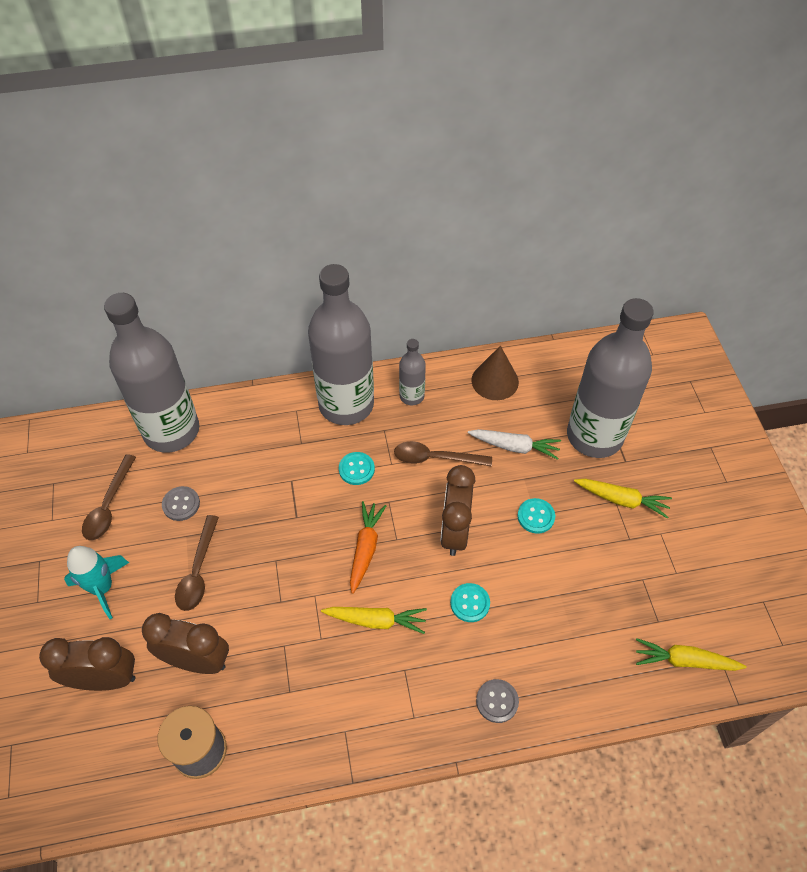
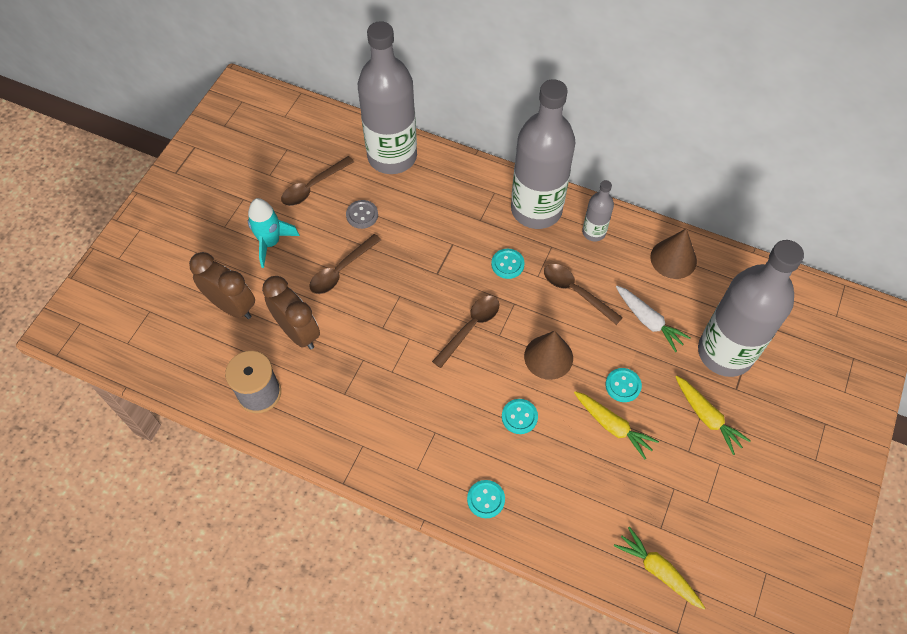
camera: 35 degrees right, 5 degrees up
(365, 548) = (470, 328): orange carrot -> brown spoon
(376, 621) = (440, 384): yellow carrot -> yellow carrot (612, 426)
(454, 531) = (548, 357): brown clock -> brown cone
(497, 701) = (486, 499): grey button -> turquoise button

